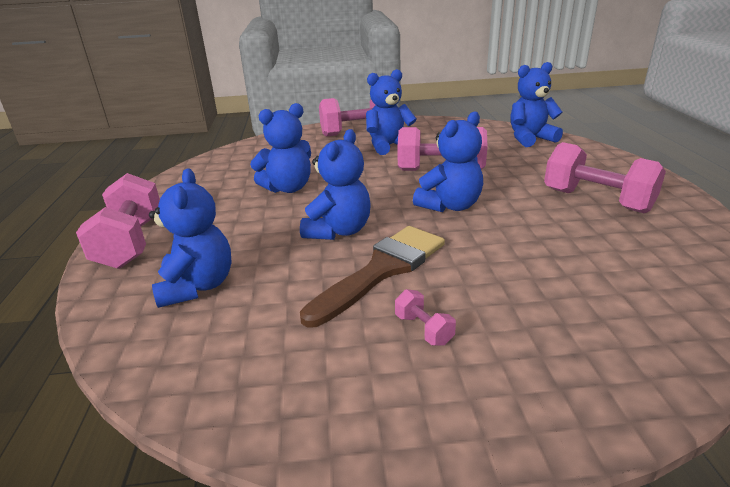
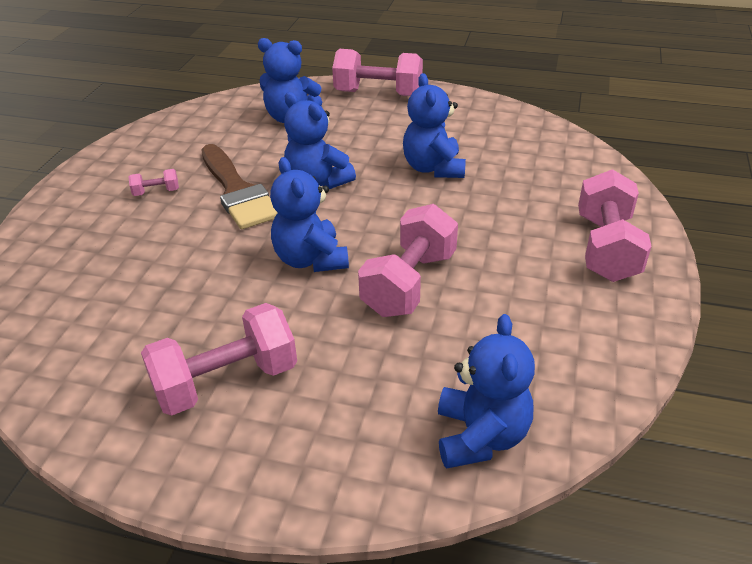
camera: 110 degrees right, 10 degrees up
(389, 146) = (528, 264): blue teddy bear -> none

